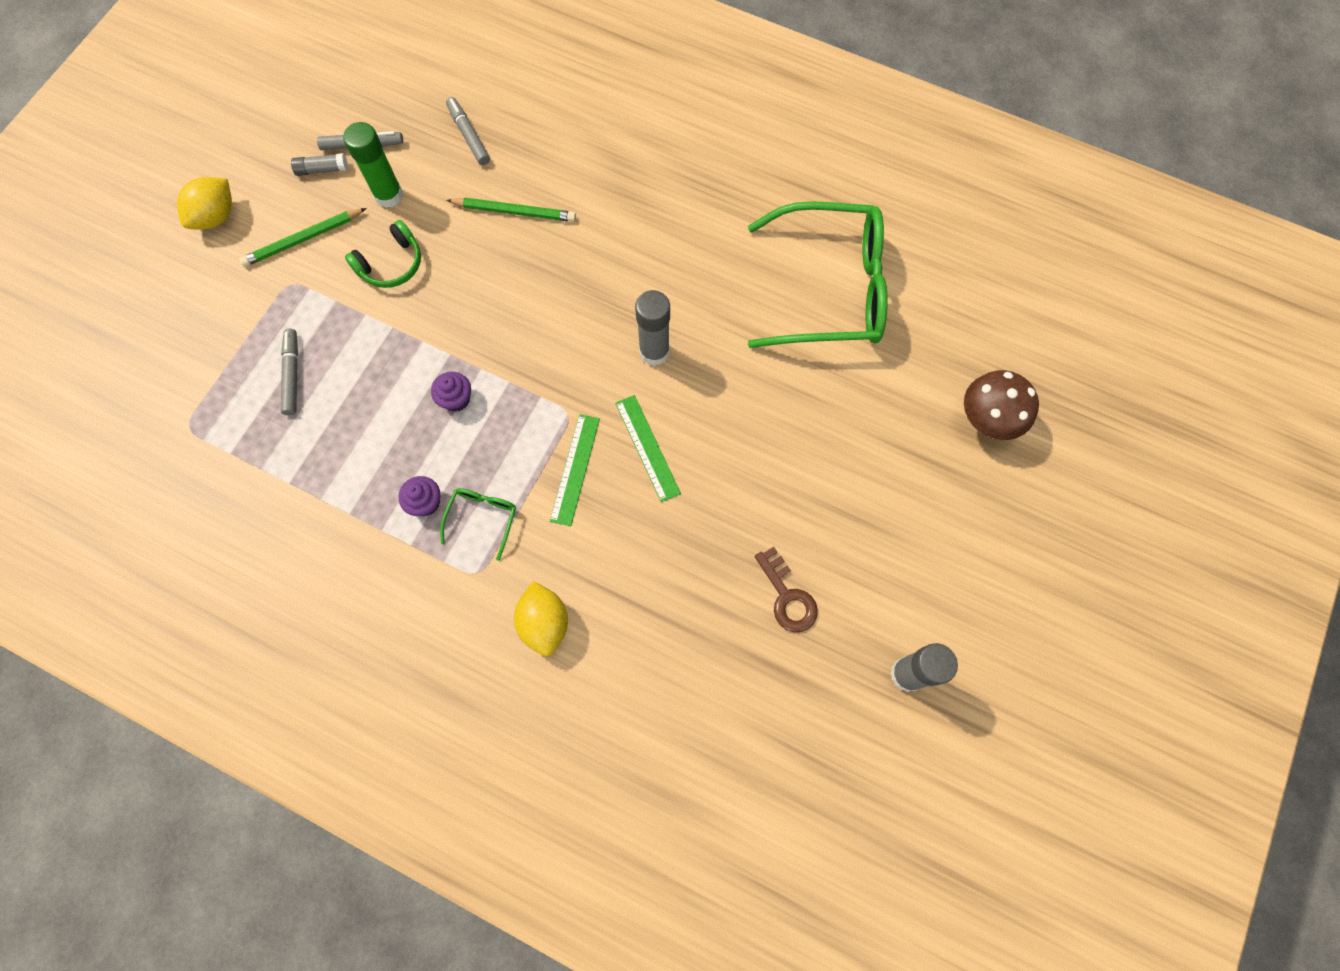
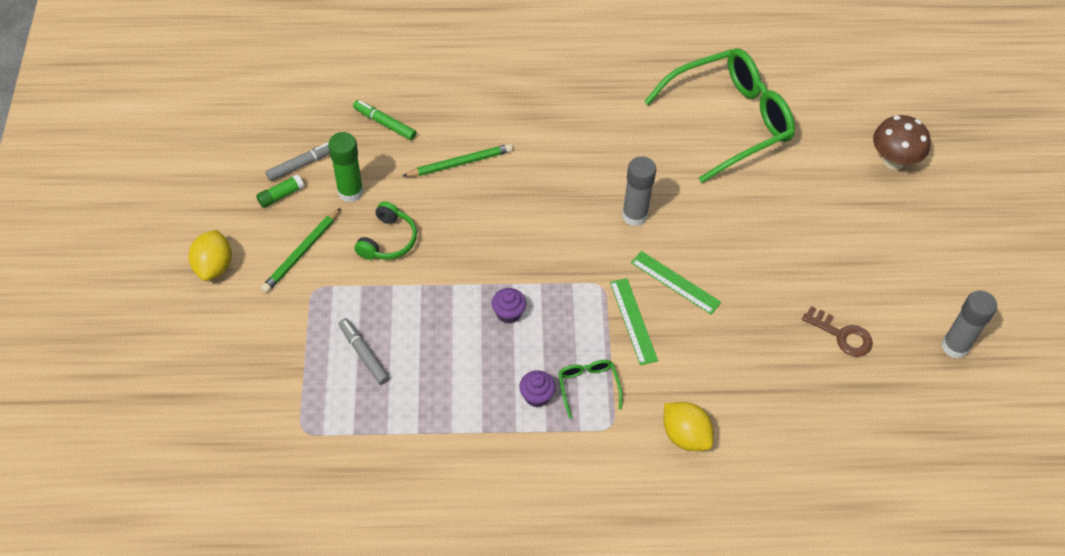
camera: 30 degrees left, 15 degrees down
(322, 170) = (281, 195): grey glue stick -> green glue stick
(468, 135) = (385, 123): grey marker -> green marker

